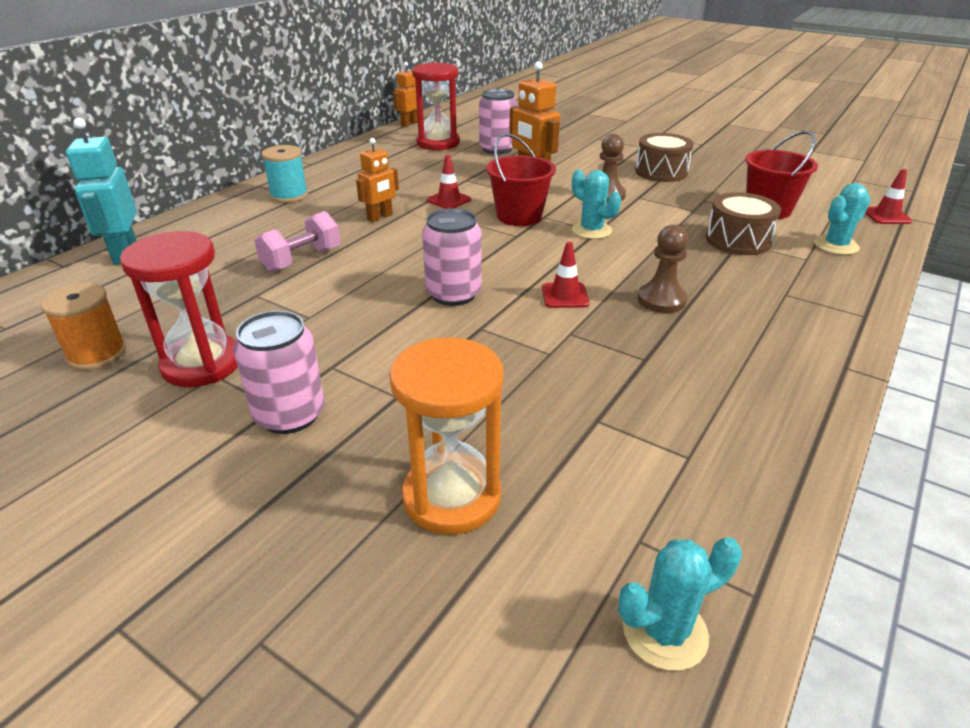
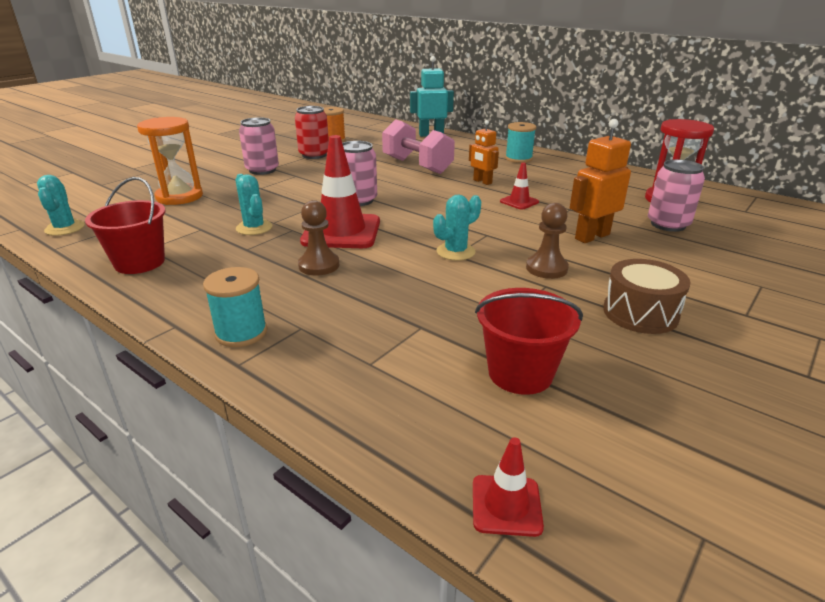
camera: 95 degrees right, 5 degrees down
(202, 364) = (314, 155): red hourglass -> red can
(302, 260) = (417, 166): pink dumbbell -> pink dumbbell, size x1.52
(409, 123) = (723, 189): orange robot -> none
(519, 216) = (486, 225): red bucket -> red bucket (139, 262)
(565, 296) = (341, 232): red traffic cone -> red traffic cone, size x2.12
(738, 240) = (425, 326): brown drum -> none
(821, 323) = (241, 332): none -> turquoise spool
(836, 245) = (400, 400): turquoise cactus -> turquoise cactus (254, 228)

